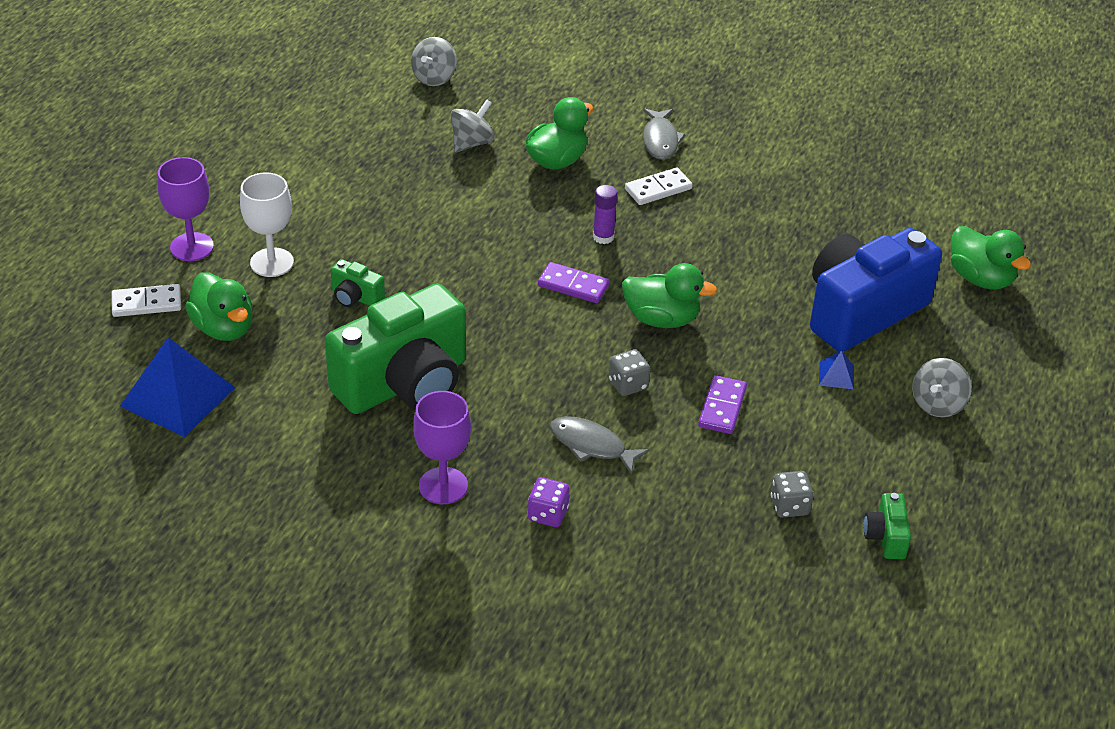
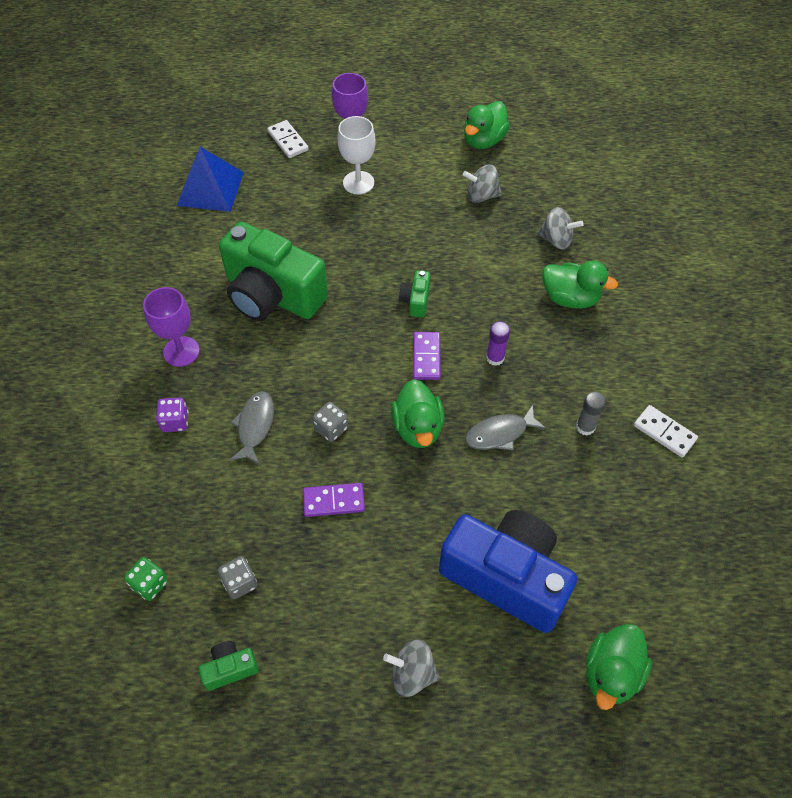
camera: 70 degrees right, 15 degrees up
(224, 328) = (282, 185): green duck -> green duck (483, 140)
(355, 297) = (346, 237): green camera -> green camera (415, 301)
(434, 78) = (620, 191): grey spinning top -> grey spinning top (481, 196)
(658, 189) = (578, 376): white domino -> white domino (664, 432)
(660, 140) = (644, 357): grey fish -> grey fish (500, 433)
(721, 205) = (585, 427): none -> grey glue stick
(760, 582) = (150, 584): none -> green dice
(836, 375) = (411, 577): blue pyramid -> none

